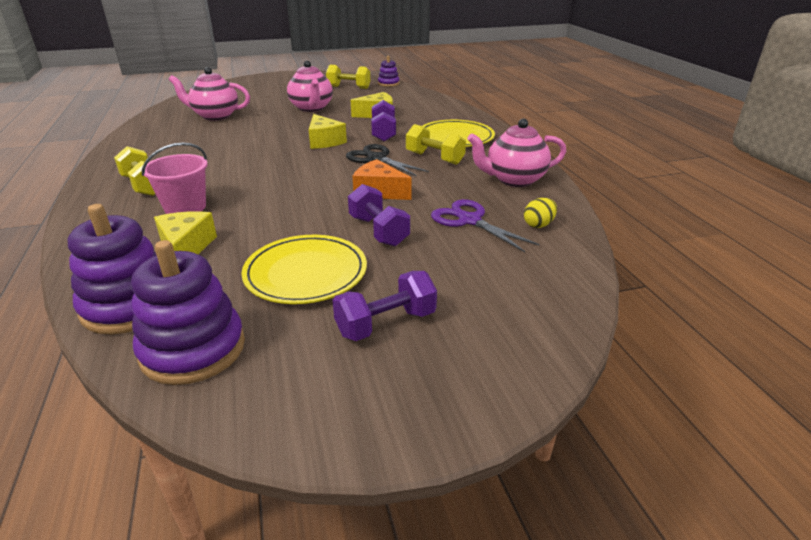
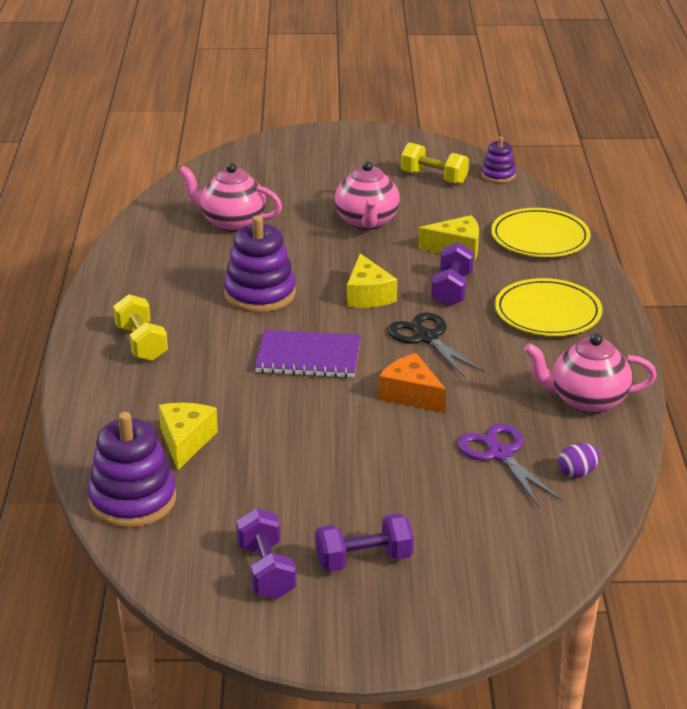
camera: 15 degrees right, 0 degrees up
(185, 207) = (186, 385): pink bucket -> none
(193, 349) = (188, 553): purple stacking toy -> purple stacking toy (260, 294)
(288, 179) = (308, 357): none -> purple notebook
(306, 273) = (301, 493): yellow plate -> yellow plate (540, 238)
(378, 231) = (391, 452): purple dumbbell -> purple dumbbell (266, 571)
(434, 158) = (502, 348): yellow dumbbell -> none
(538, 225) = (577, 473): yellow egg -> purple egg

